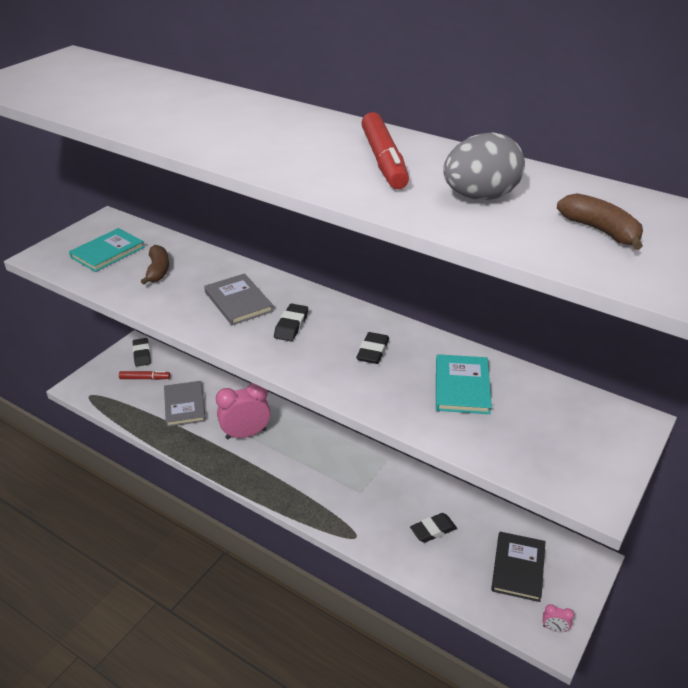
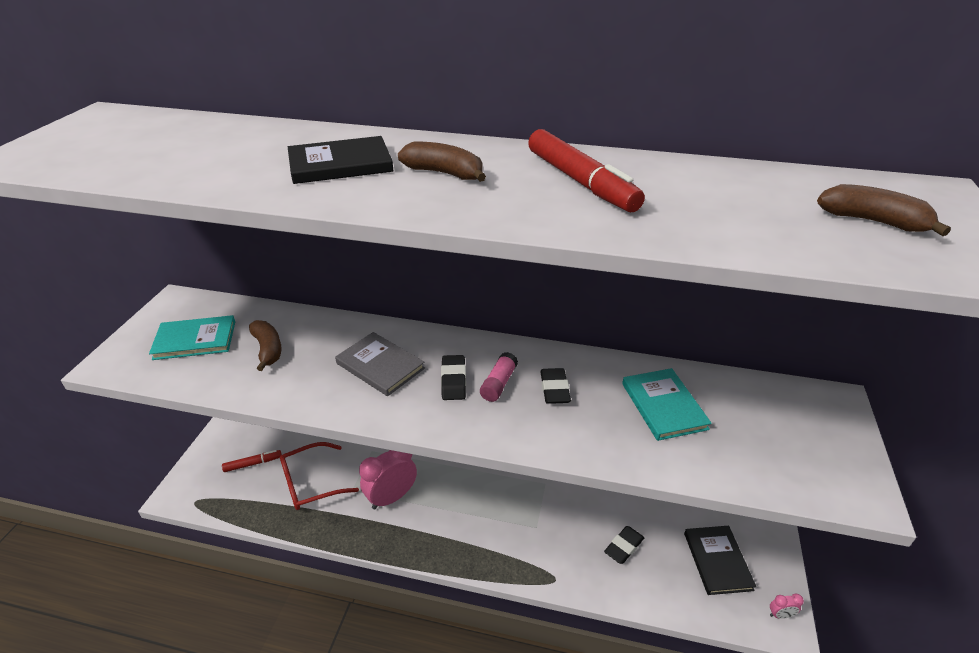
camera: 20 degrees left, 0 degrees up
(107, 252) = (195, 340): turquoise book -> turquoise book turned 60 degrees clockwise
(142, 354) = (238, 437): black eraser -> none
(184, 405) = (311, 483): grey book -> red glasses
(211, 119) = (340, 164): none -> black book
(282, 137) = (445, 173): none -> brown banana
(327, 336) = (499, 383): none -> pink glue stick
(480, 197) = (720, 206): grey egg -> none

